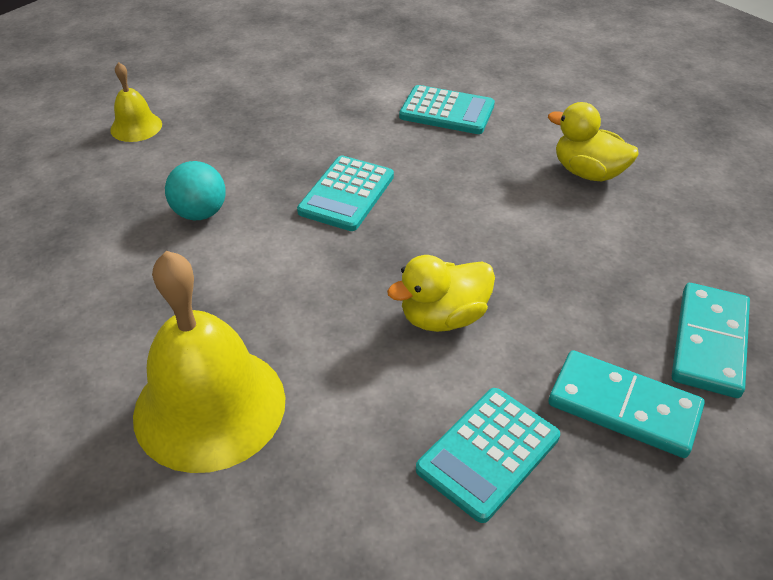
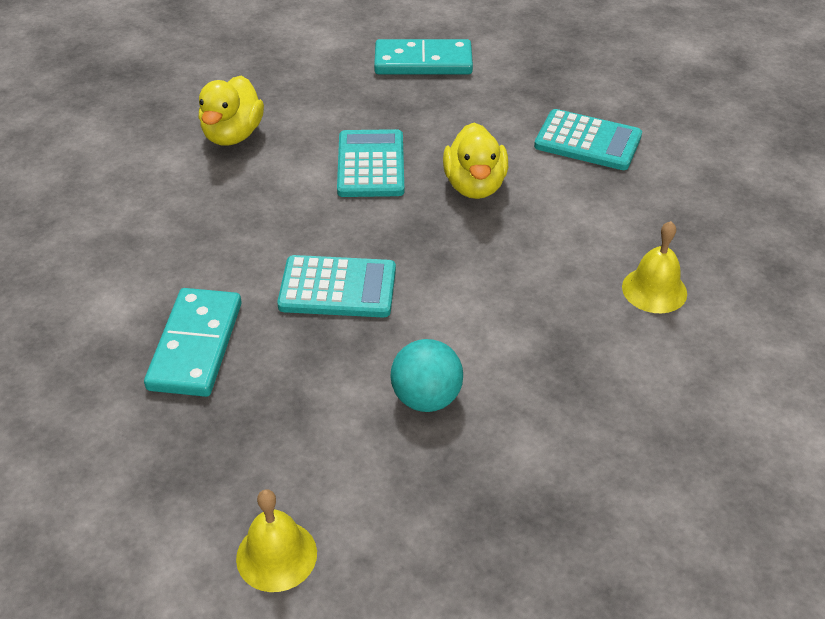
camera: 110 degrees left, 0 degrees up
(210, 406) = (654, 290): yellow bell -> yellow bell, size x0.48
(443, 317) = (474, 186): yellow duck -> yellow duck turned 45 degrees clockwise
(447, 111) = (145, 248): turquoise calculator -> turquoise calculator (371, 165)
(623, 407) = (507, 92): turquoise domino -> turquoise domino (196, 346)

